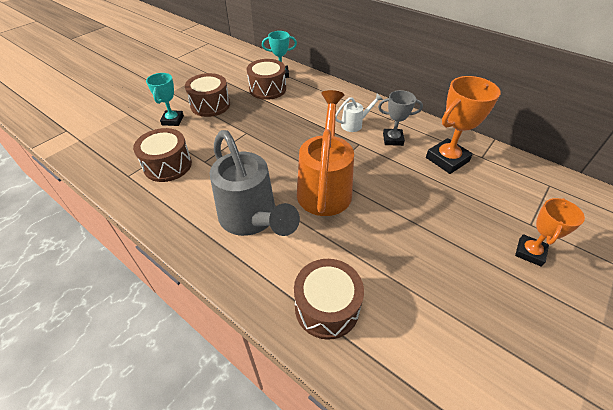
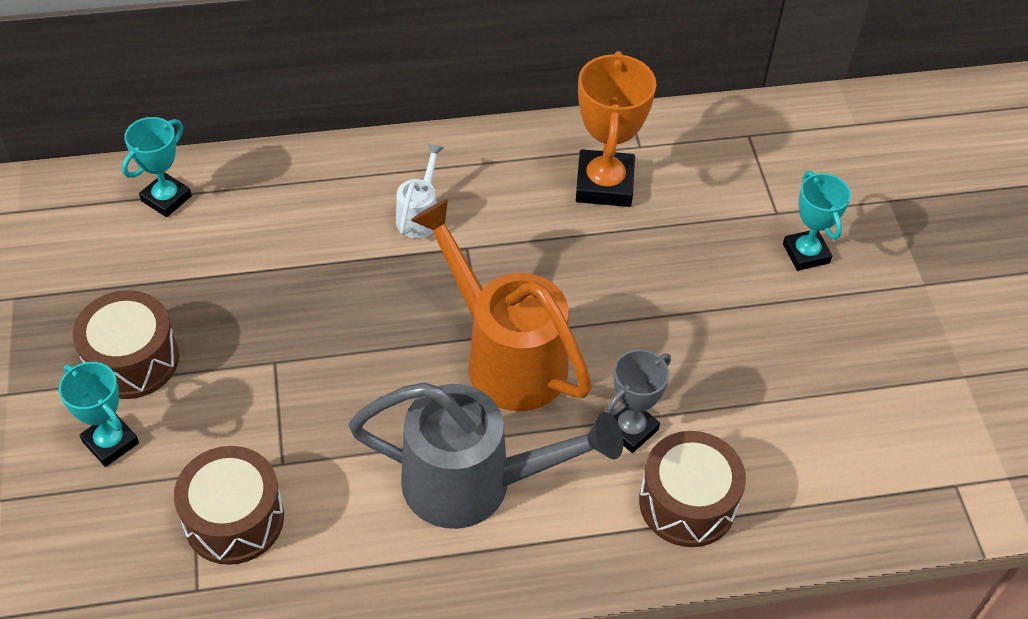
camera: 50 degrees left, 5 degrees up
(267, 89) = (188, 249): brown drum -> none
(393, 139) = (502, 203): grey trophy -> grey trophy (630, 429)
(529, 252) = (806, 253): orange trophy -> turquoise trophy

